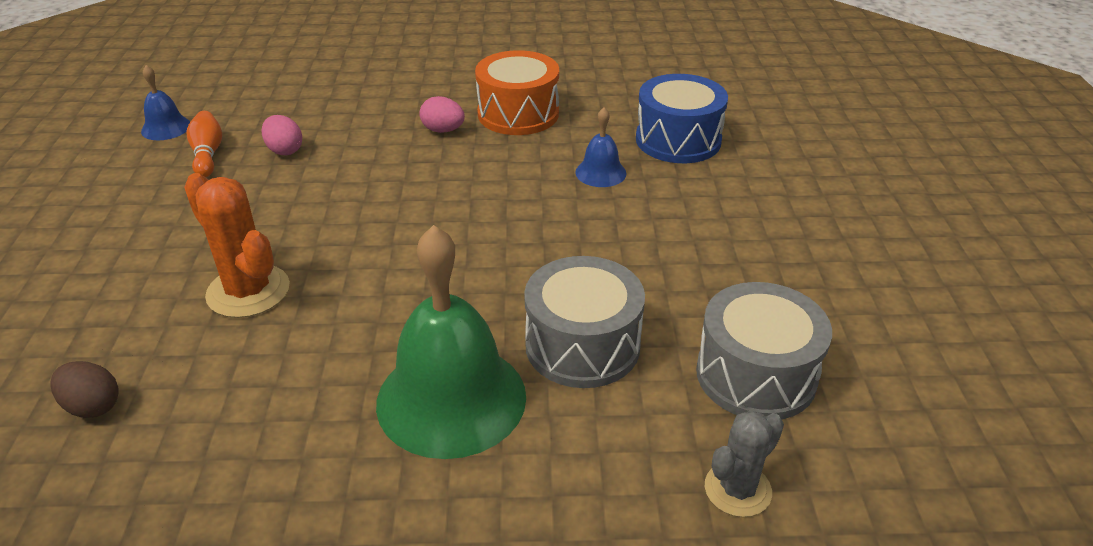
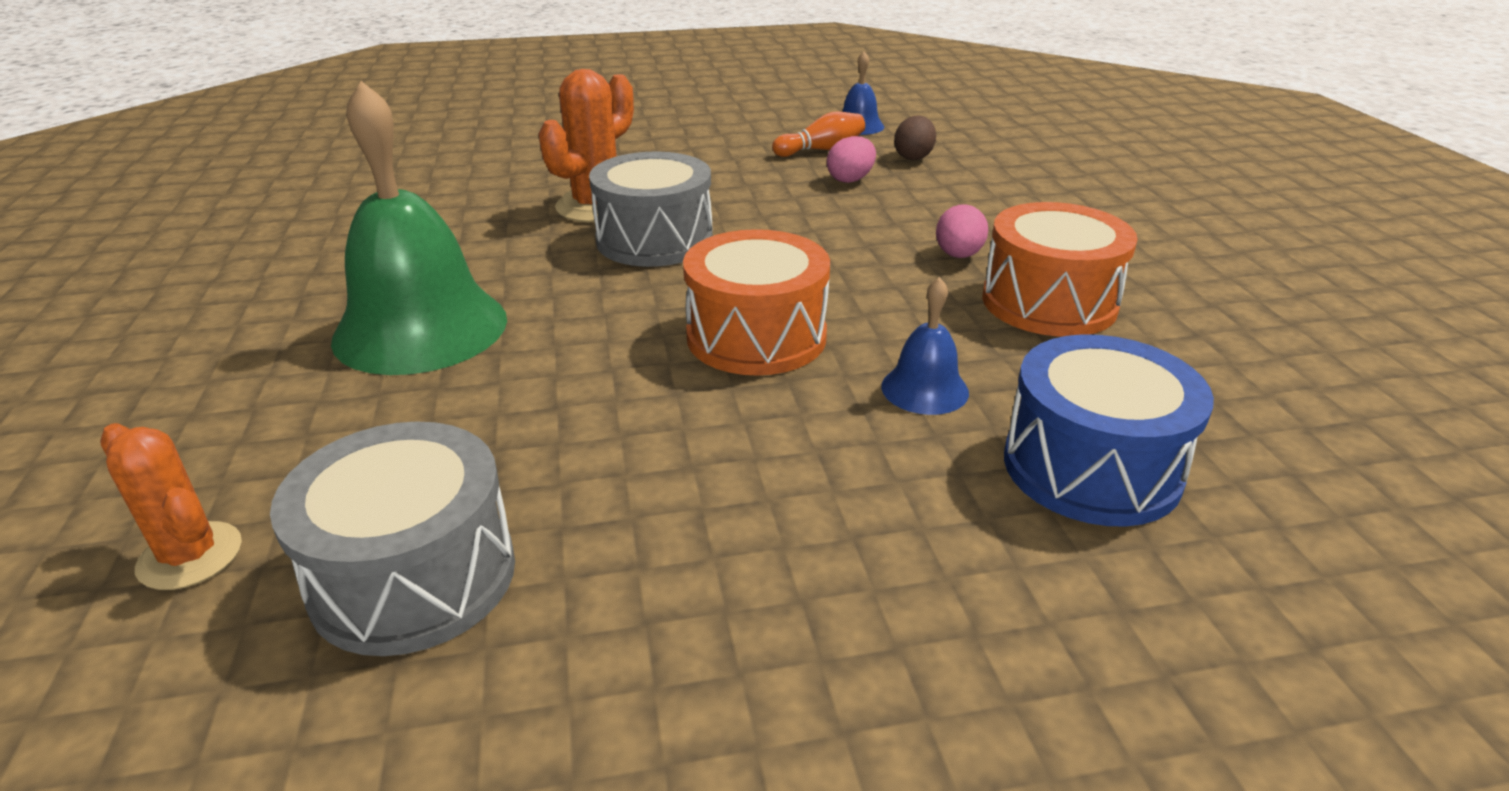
camera: 80 degrees right, 5 degrees down
(93, 406) = (448, 181): brown egg -> brown egg (913, 157)
(523, 225) = (756, 337): none -> orange drum
(582, 345) = (500, 406): grey drum -> grey drum (654, 240)
(737, 489) = (190, 556): grey cactus -> orange cactus

